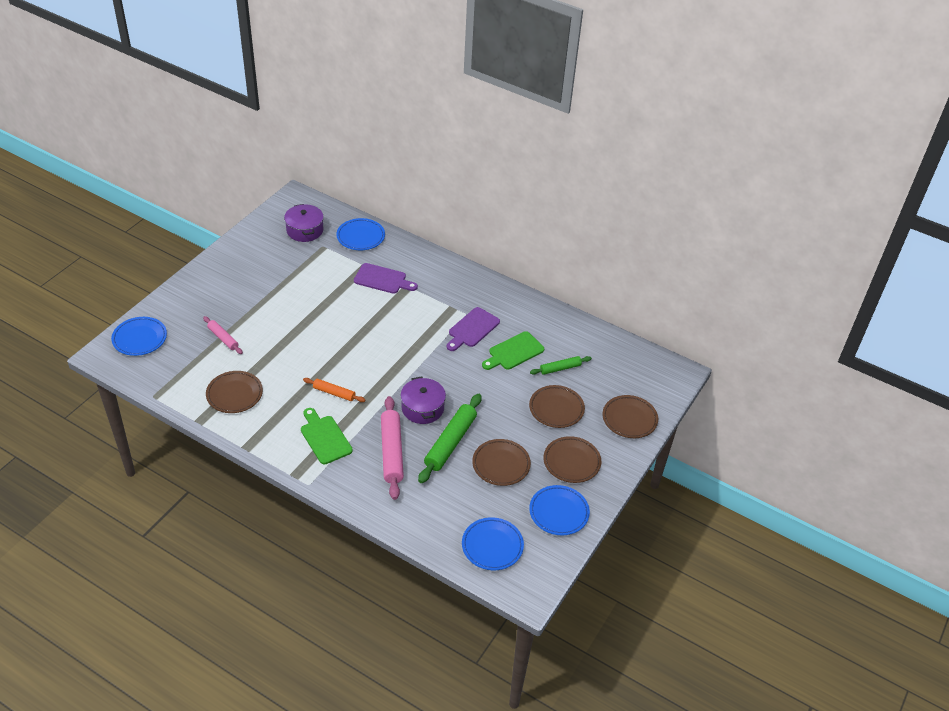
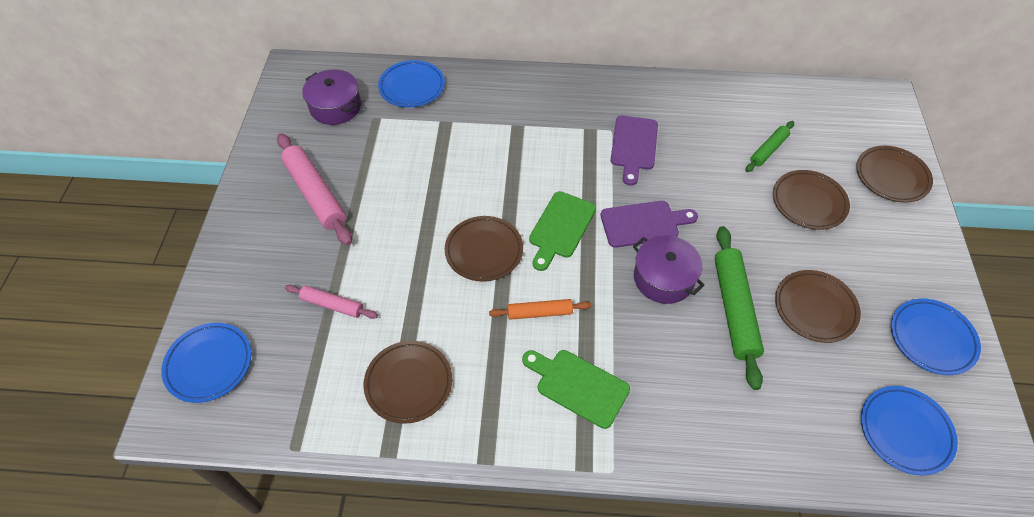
camera: 25 degrees left, 10 degrees up
(382, 279) = (480, 129): purple cutting board -> purple cutting board (643, 223)
(391, 452) = (677, 361): pink rolling pin -> pink rolling pin (315, 194)
(514, 352) = (703, 153): green cutting board -> green cutting board (561, 228)
(571, 462) = (884, 262): brown plate -> brown plate (484, 251)

